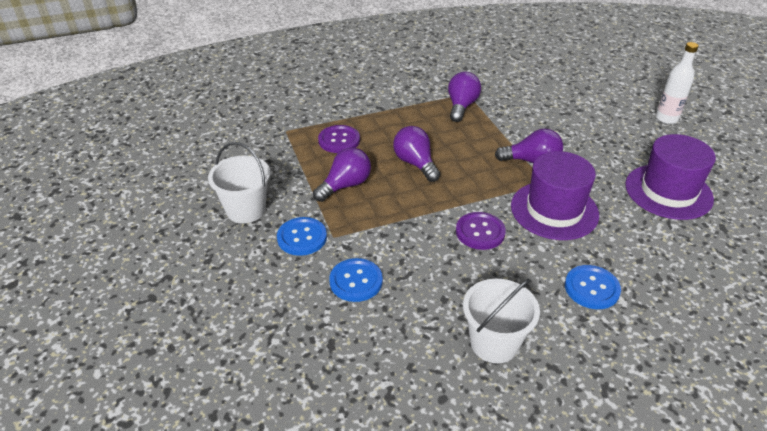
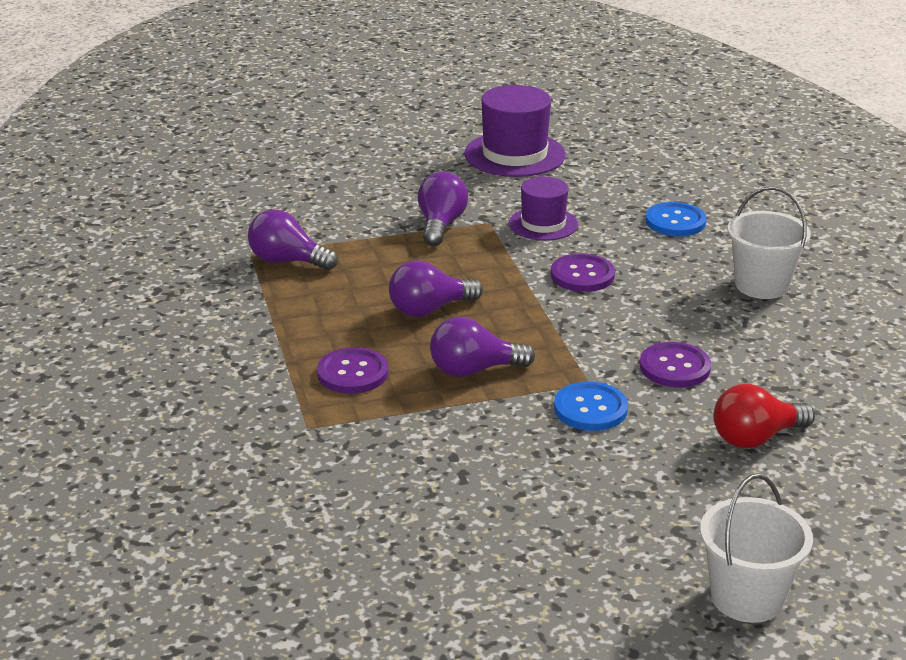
camera: 85 degrees left, 10 degrees down
(246, 210) = (524, 462): white bucket -> white bucket (747, 597)
(263, 323) = (755, 438): none -> red light bulb
(345, 185) = (474, 370): purple light bulb -> purple light bulb turned 60 degrees counterclockwise
(356, 281) = (674, 367): blue button -> purple button
(554, 210) = (543, 224): purple hat -> purple hat, size x0.63
(666, 119) = (366, 129): white bottle -> none

